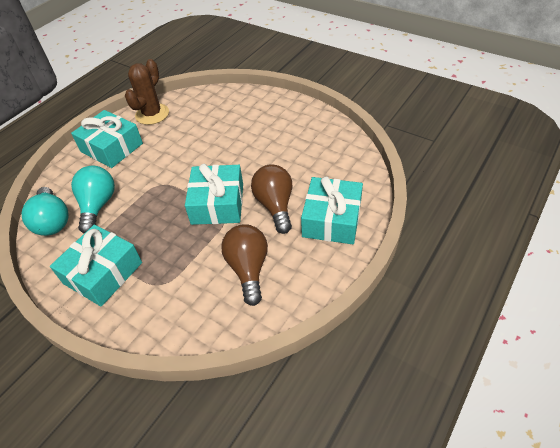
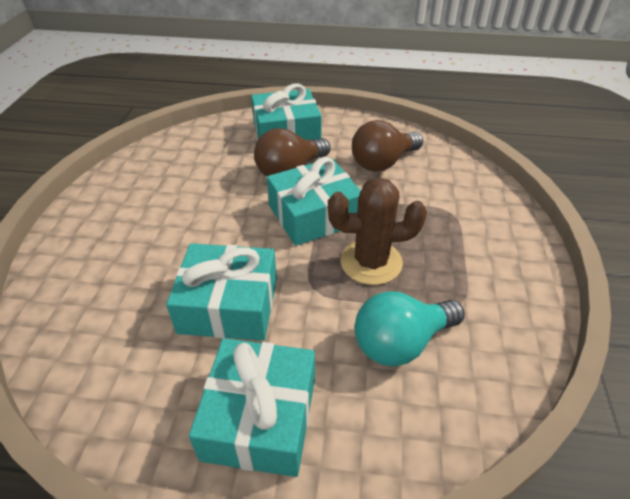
camera: 120 degrees left, 5 degrees down
(53, 221) = (473, 388): turquoise light bulb -> none
(103, 273) = (486, 267): turquoise gift -> turquoise gift (228, 305)
(152, 114) = (129, 405): brown cactus -> brown cactus (371, 262)

